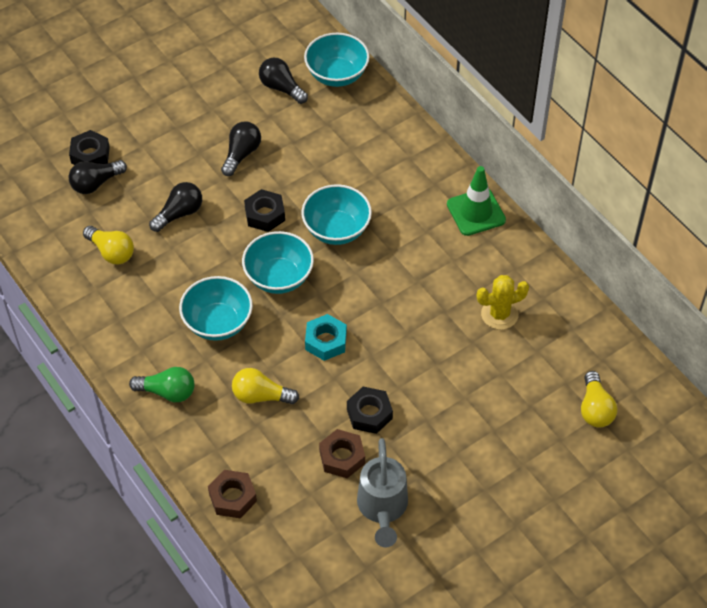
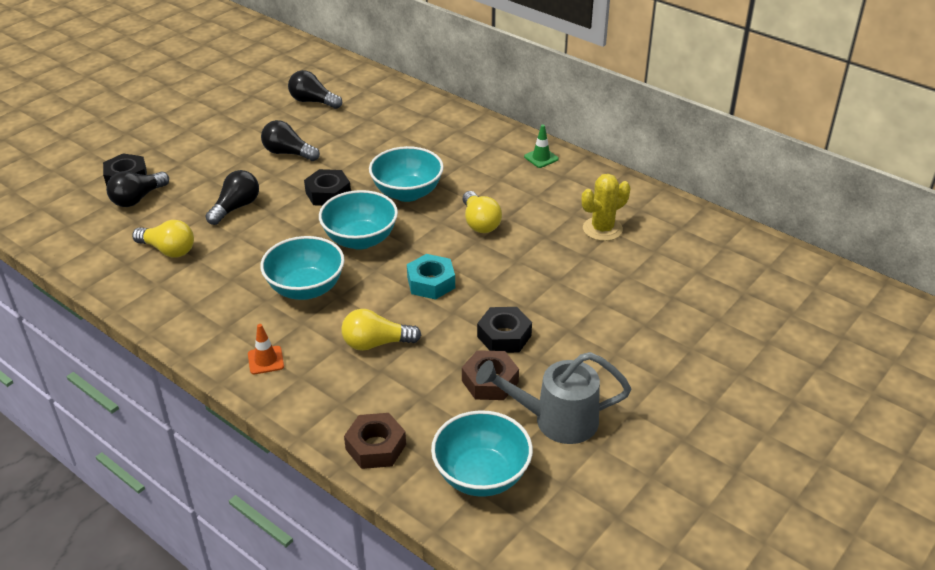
camera: 15 degrees left, 15 degrees down
(167, 392) = (266, 360): green light bulb -> orange traffic cone
(241, 154) = (288, 153): black light bulb -> black light bulb turned 75 degrees counterclockwise
(337, 75) = (364, 85): turquoise bowl -> turquoise bowl (481, 475)
(382, 508) = (556, 420): grey watering can -> grey watering can turned 105 degrees clockwise
(476, 212) = (541, 158): green traffic cone -> green traffic cone, size x0.54
(595, 409) = (739, 286): yellow light bulb -> yellow light bulb (480, 222)

